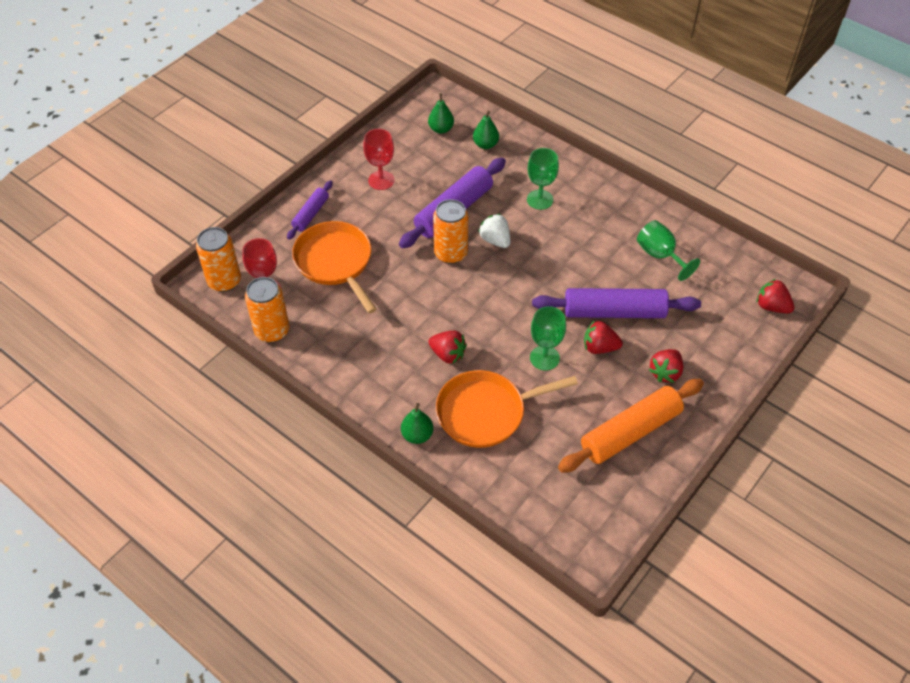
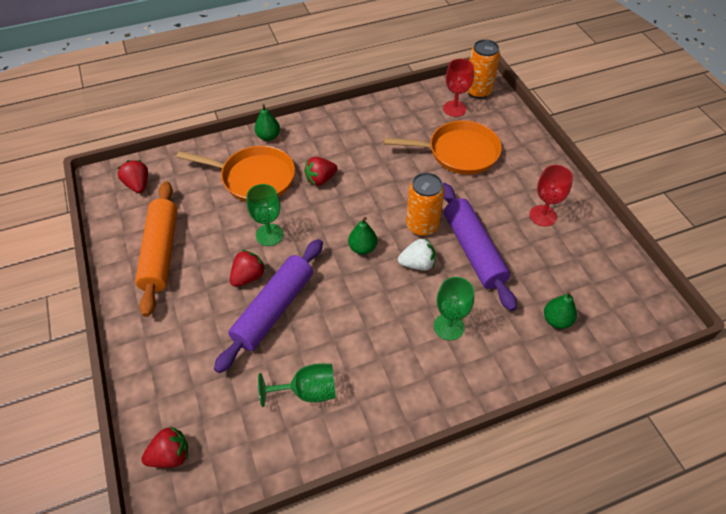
camera: 120 degrees right, 0 degrees up
(272, 331) = (413, 100): orange can -> none
(311, 214) = (523, 156): purple rolling pin -> none
(441, 129) = (599, 292): green pear -> green pear (362, 248)
(486, 412) = (254, 178): orange pan -> orange pan turned 90 degrees clockwise
(665, 372) = (186, 309): red strawberry -> red strawberry (138, 185)

